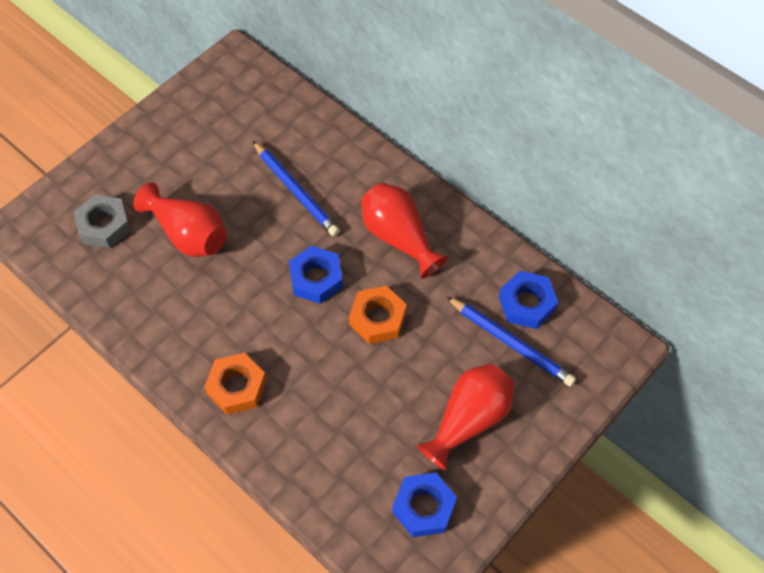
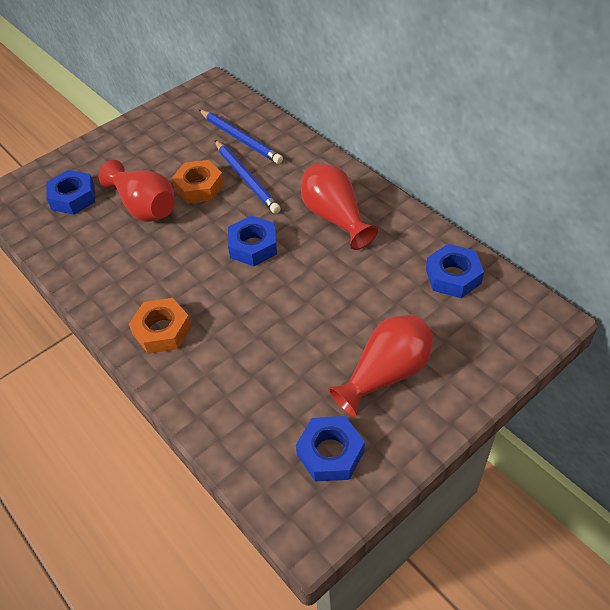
camera: 10 degrees right, 10 degrees down
(104, 225) = (73, 197): grey nut -> blue nut
(377, 318) = (306, 281): orange nut -> orange nut (199, 187)
(511, 343) = (435, 309): blue pencil -> blue pencil (240, 139)

